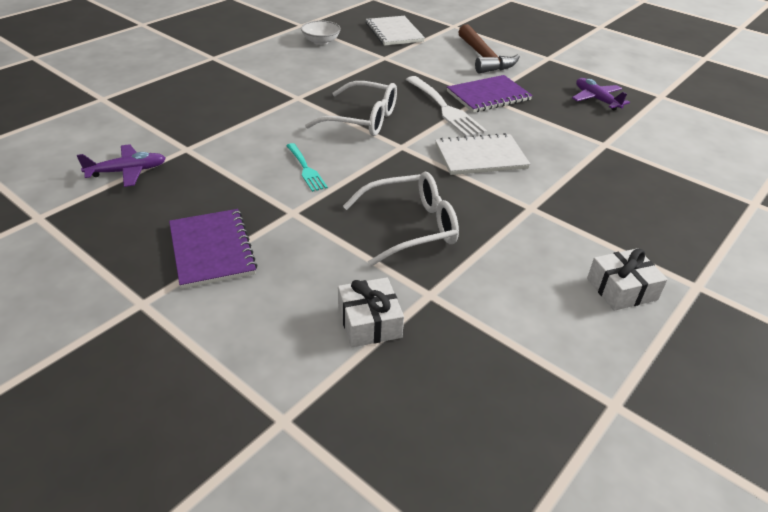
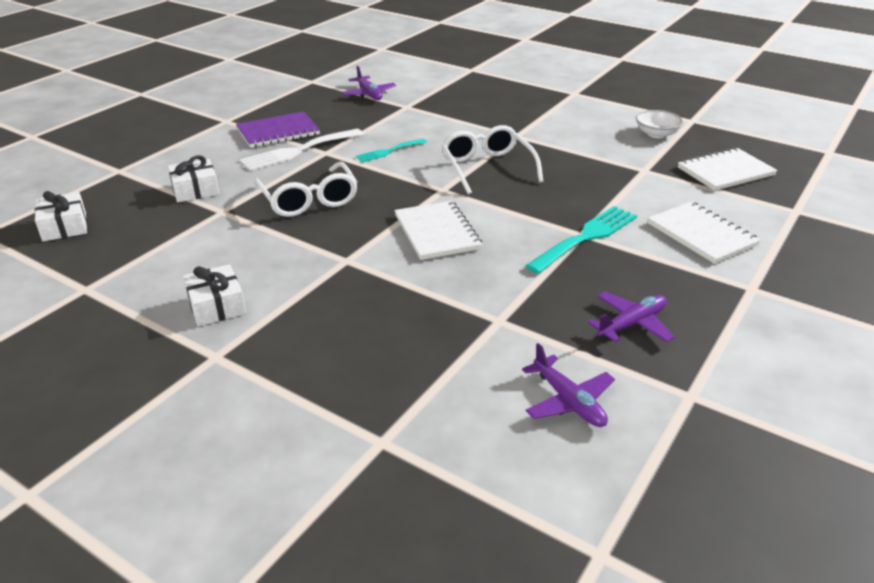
camera: 85 degrees right, 5 degrees down
(362, 119) = (487, 168): white glasses -> white glasses turned 150 degrees clockwise
(445, 109) = (535, 210): white fork -> white fork (298, 151)
(462, 461) = (64, 226): none -> white gift
(484, 58) = (701, 234): brown hammer -> white notebook
(488, 96) = (586, 237): purple notebook -> turquoise fork
(682, 132) = (568, 401): none -> purple plane

